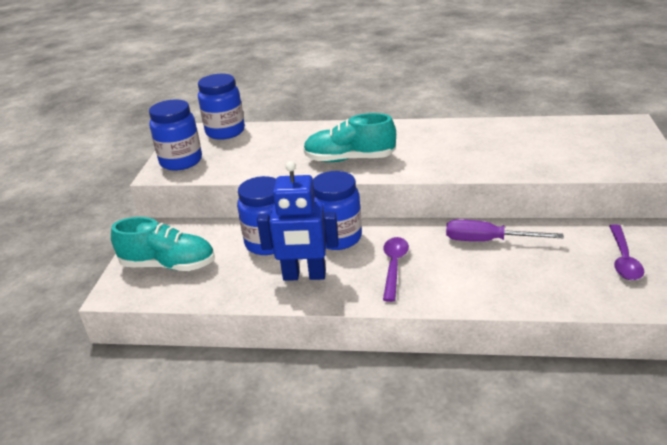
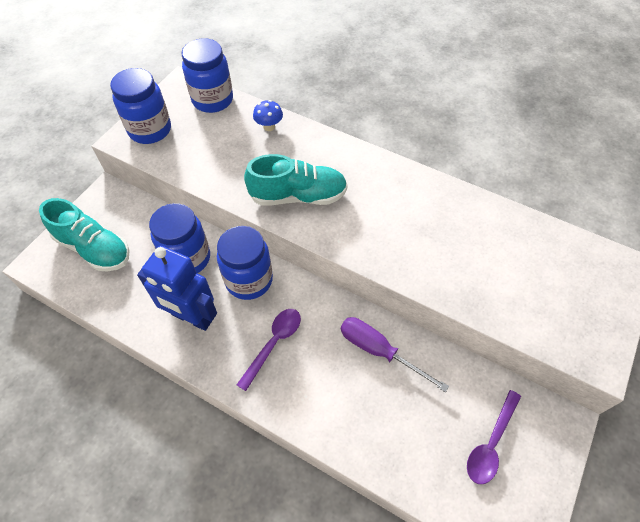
camera: 20 degrees right, 25 degrees up
(289, 132) = (269, 126): none -> blue mushroom
(349, 159) = (298, 196): turquoise shoe -> turquoise shoe turned 150 degrees clockwise

